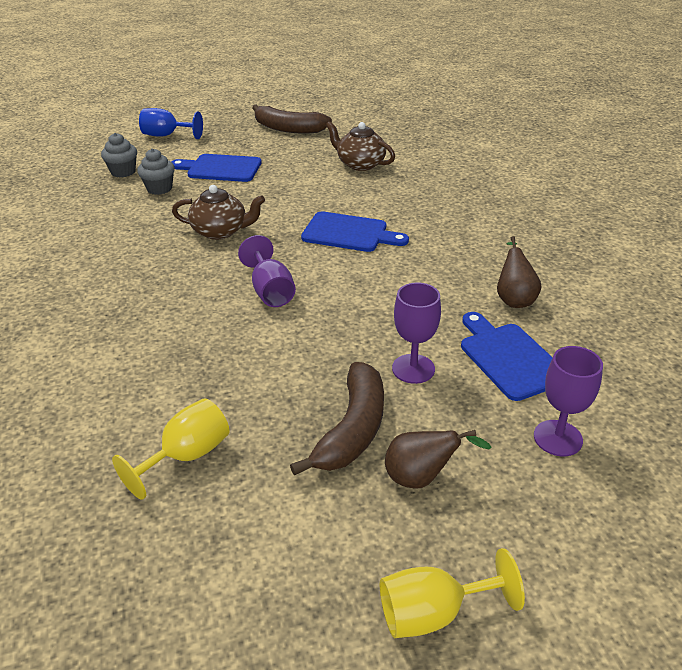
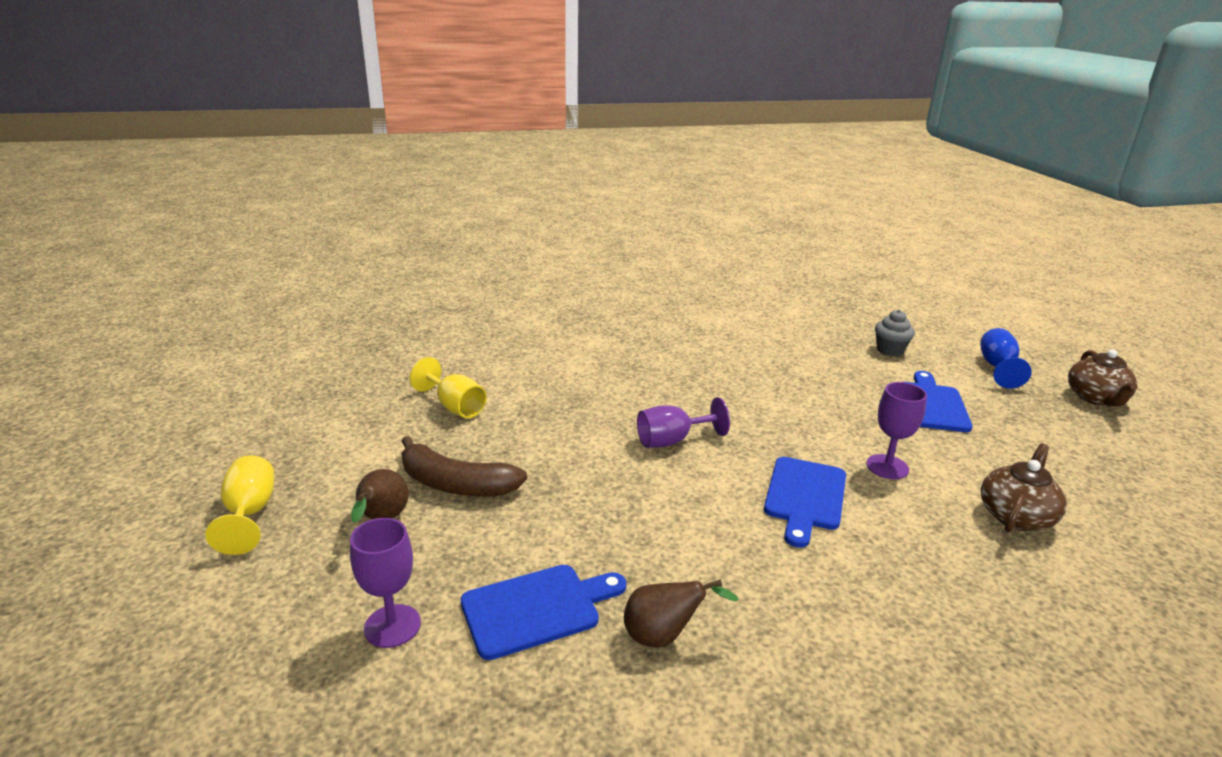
camera: 90 degrees right, 10 degrees down
(159, 188) = (862, 371): grey cupcake -> none
(220, 231) = (783, 409): brown teapot -> brown teapot (1096, 398)
(288, 129) = (1093, 453): brown banana -> none
(413, 369) = (532, 528): purple goblet -> purple goblet (887, 467)

